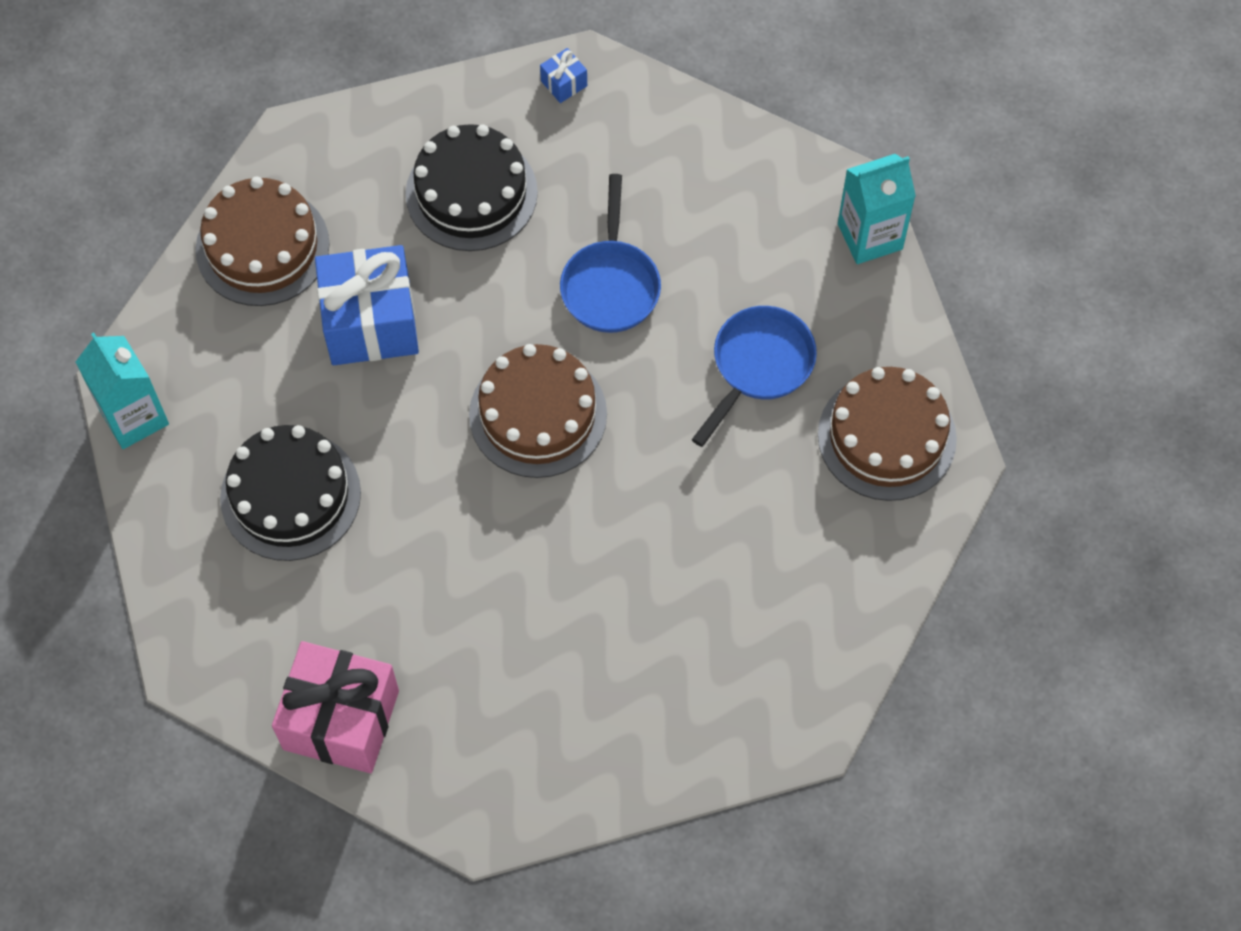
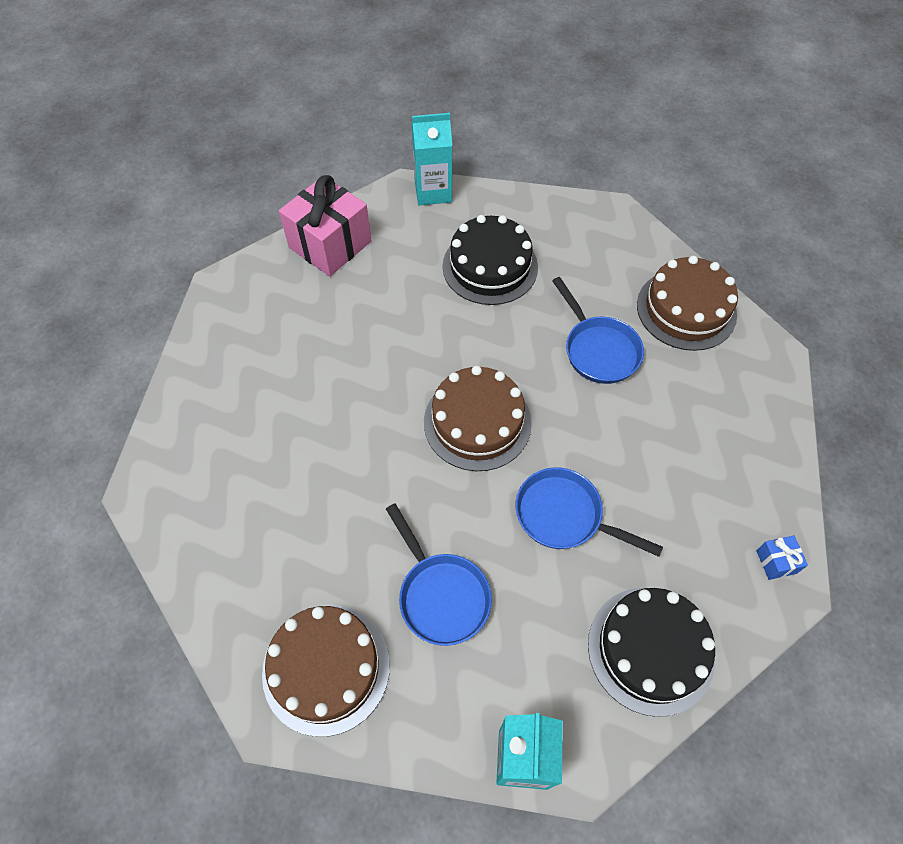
camera: 115 degrees right, 5 degrees down
(134, 417) = (584, 210): turquoise carton -> turquoise carton (433, 191)
(371, 323) = (598, 349): blue gift -> blue pan
(471, 193) = (687, 451): black cake -> black cake (650, 649)

